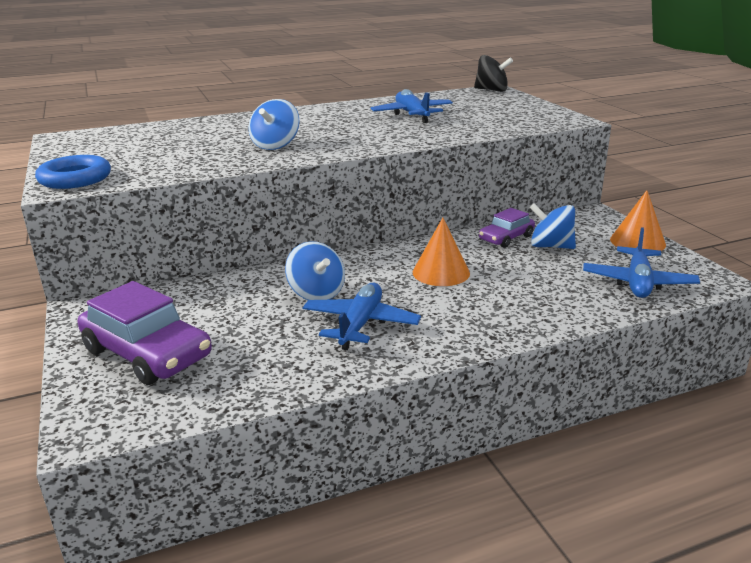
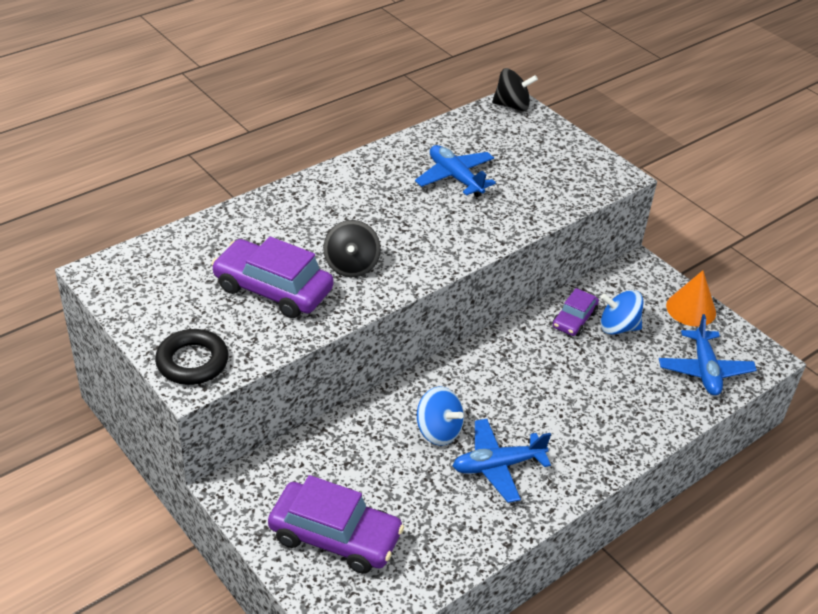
camera: 20 degrees left, 15 degrees up
(75, 179) = (192, 362): blue ring -> black ring
(192, 151) = (273, 289): none -> purple car
(275, 145) = (351, 265): blue spinning top -> black spinning top
(360, 324) = (497, 466): blue plane -> blue plane turned 105 degrees counterclockwise
(441, 272) = (535, 382): orange cone -> none

